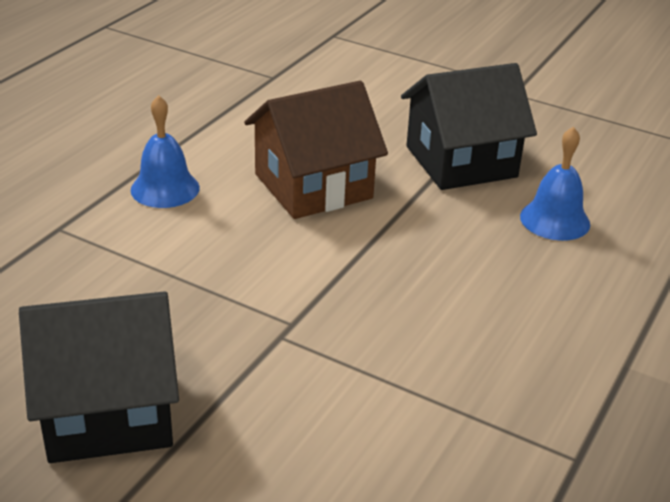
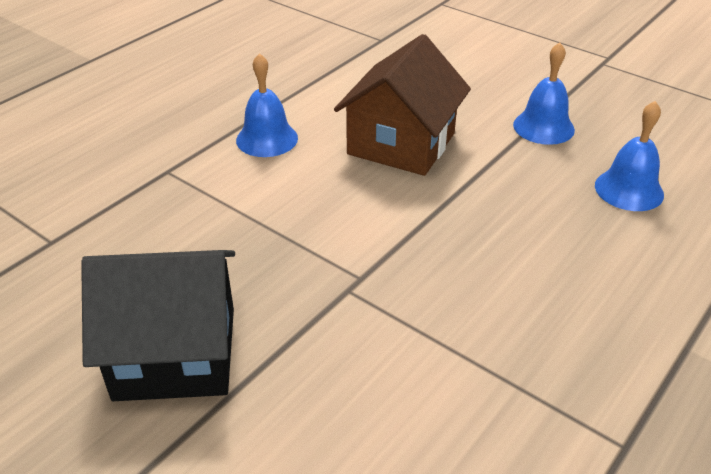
camera: 10 degrees right, 5 degrees up
(313, 186) = (401, 143): brown house -> brown house turned 45 degrees counterclockwise
(461, 162) = (543, 127): black house -> blue bell

